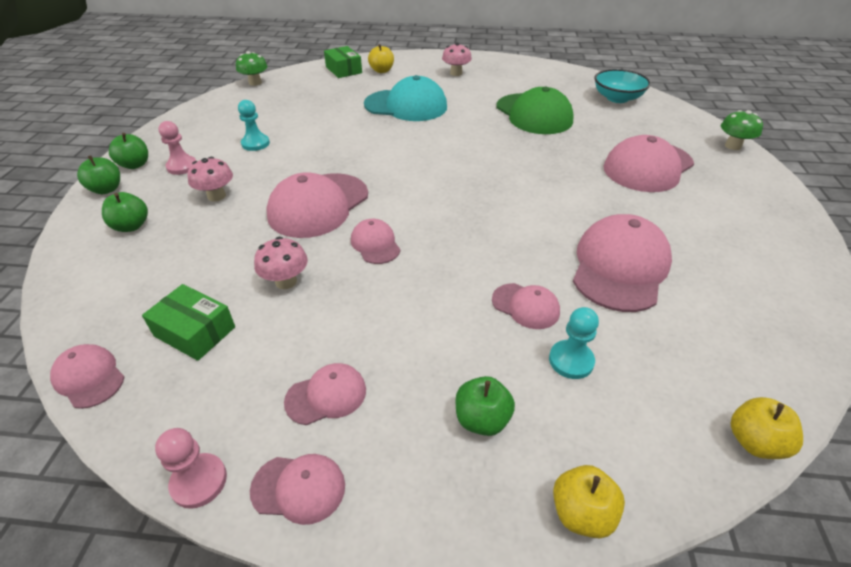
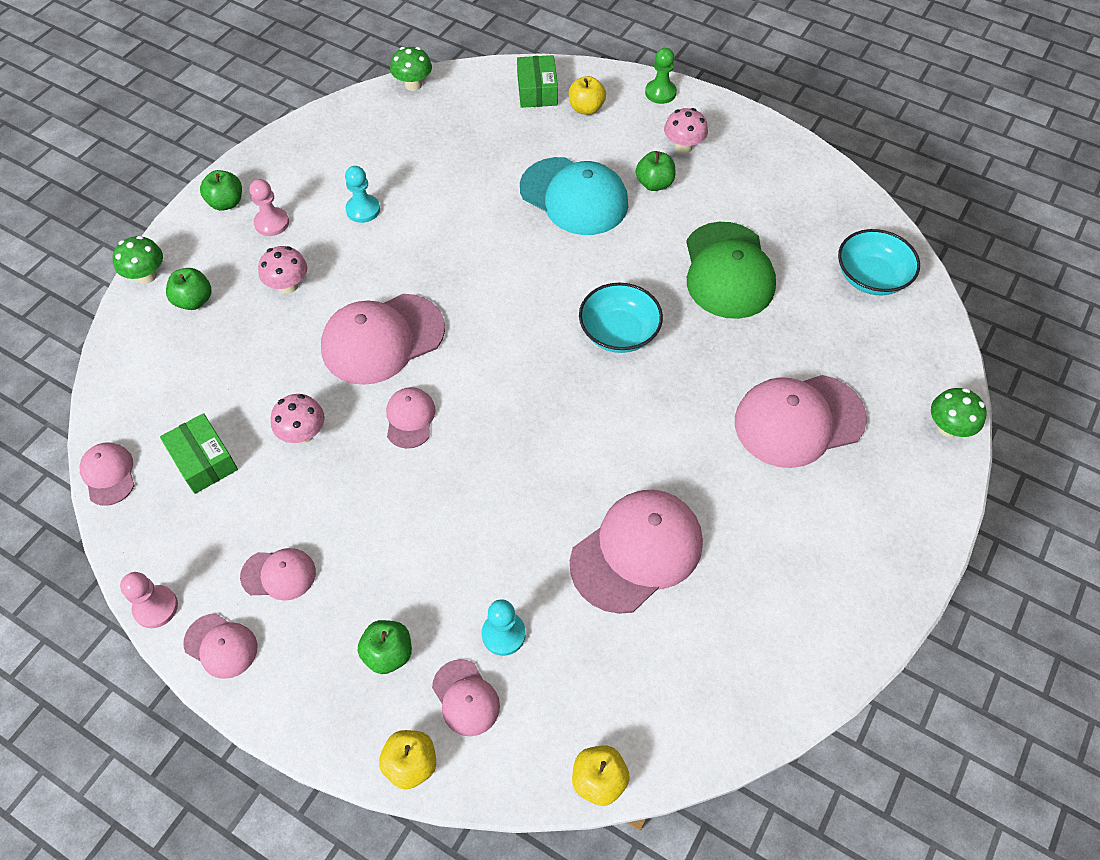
camera: 25 degrees right, 15 degrees up
(76, 222) = (147, 275): none -> green mushroom
(106, 189) = (188, 234): green apple -> green apple (654, 184)
(422, 57) = (660, 93): none -> green pawn
(492, 157) = (619, 332): none -> turquoise bowl
(525, 306) = (506, 557): pink cap -> pink cap (466, 698)

